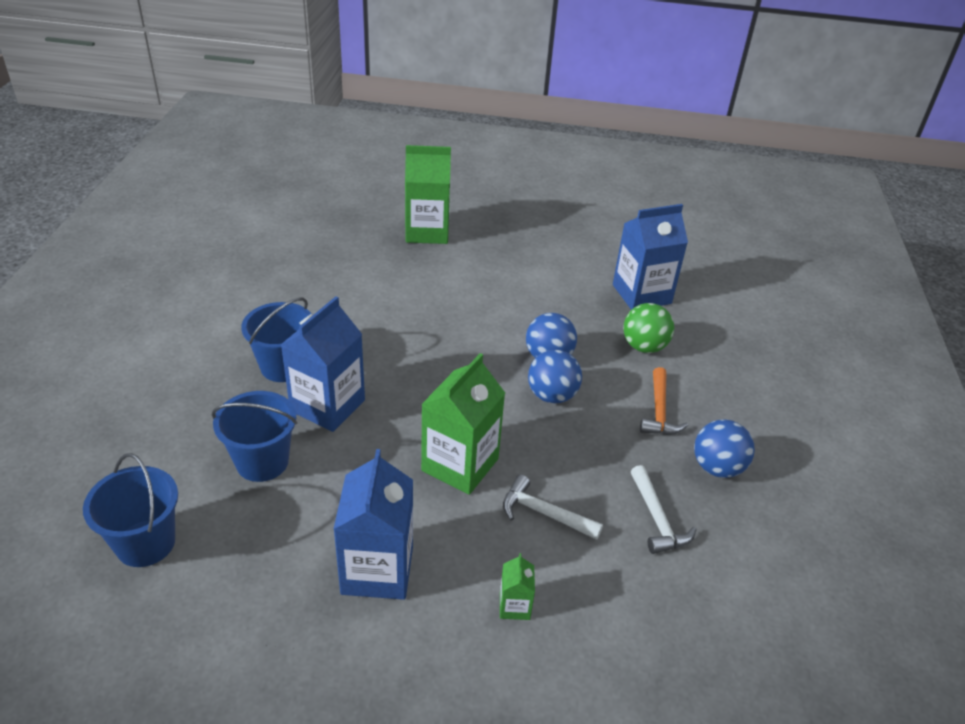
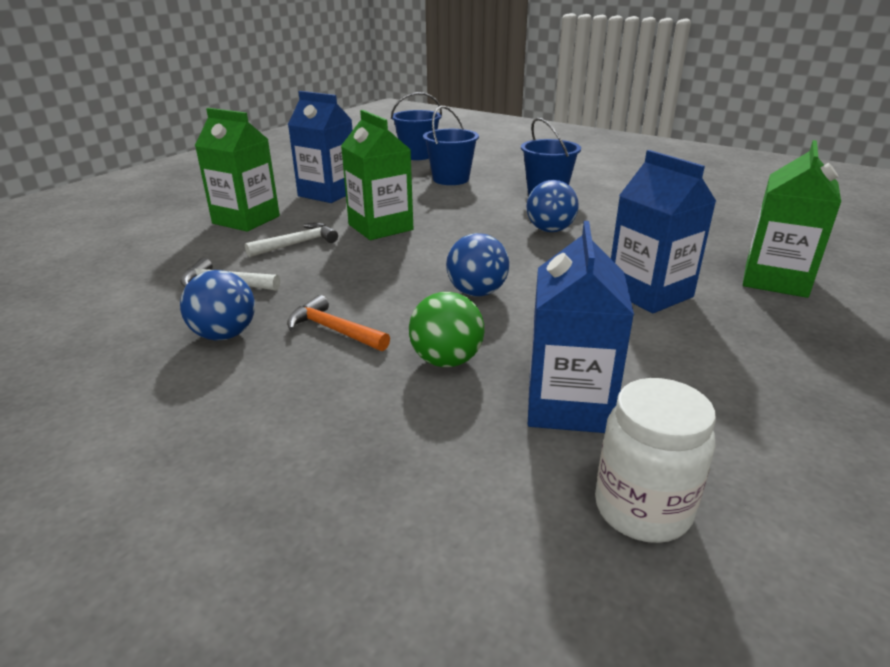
camera: 120 degrees right, 10 degrees down
(327, 405) = (489, 199): blue carton -> blue carton (649, 293)
(514, 606) = (246, 220): green carton -> green carton, size x2.18
(552, 395) = (418, 279): blue ball -> blue ball (550, 230)
(690, 266) = (642, 509): none -> white jar

